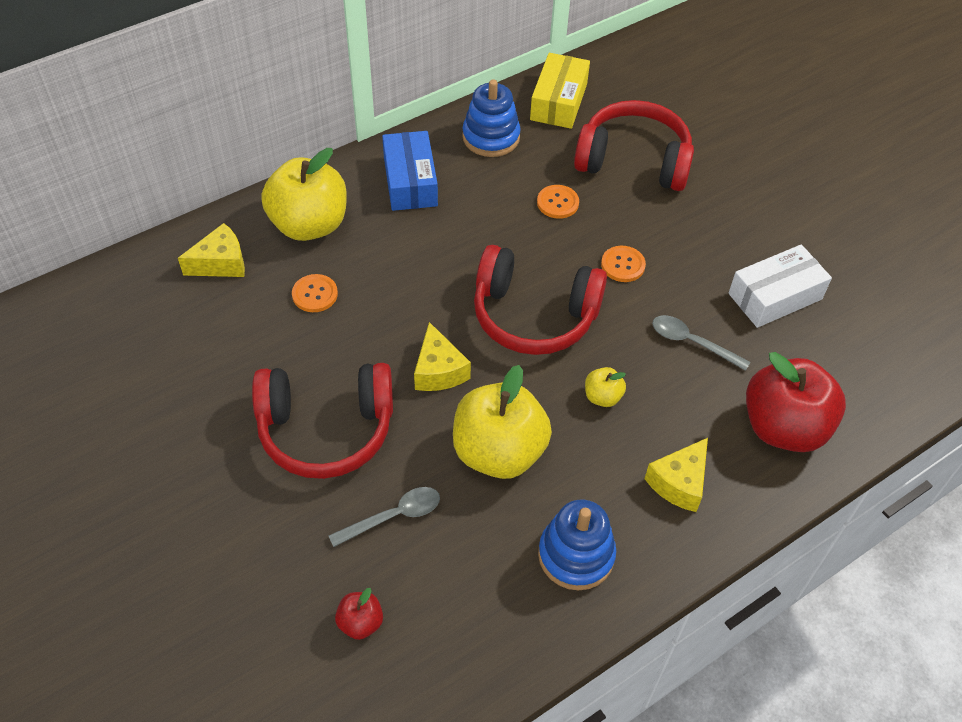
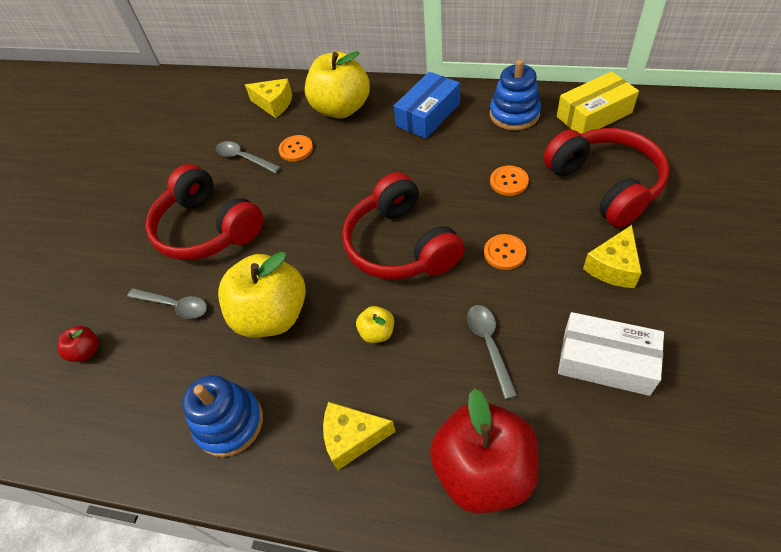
camera: 55 degrees right, 0 degrees up
(266, 339) = (244, 158): none -> grey spoon
(438, 371) = (303, 239): yellow cheese -> yellow cheese (613, 267)

